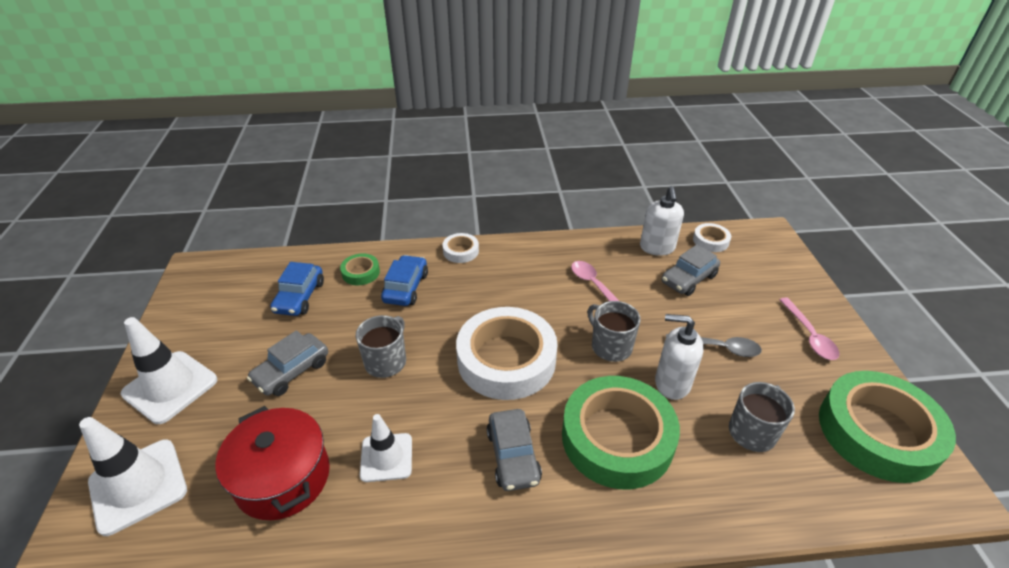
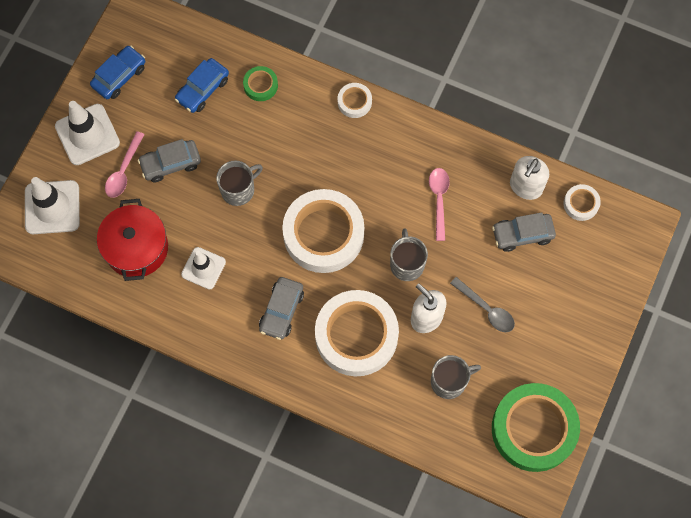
camera: 30 degrees right, 30 degrees up
(406, 287) = (288, 122): blue car -> blue car (119, 76)
(617, 438) = (356, 335): green tape -> white tape
(809, 335) = (567, 337): pink spoon -> pink spoon (124, 171)

